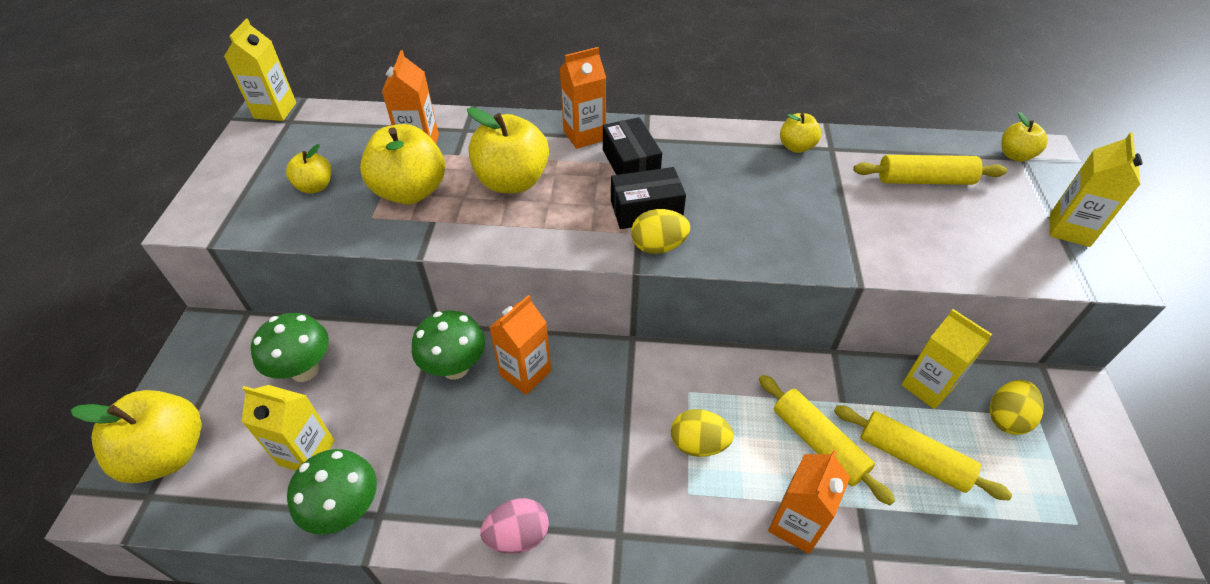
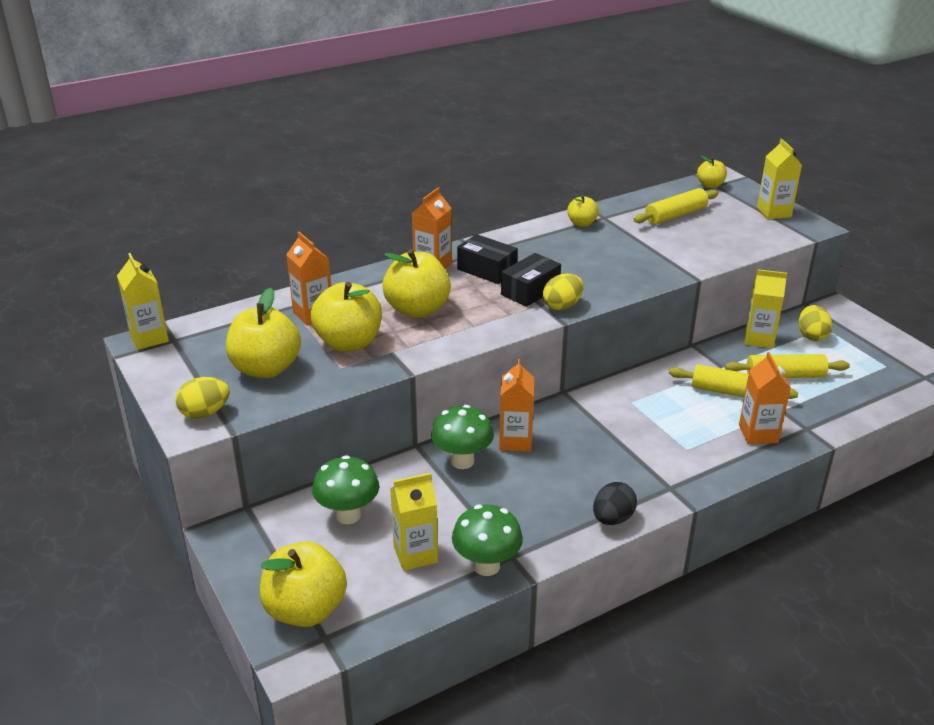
camera: 35 degrees left, 15 degrees down
(315, 186) = (266, 368): yellow apple -> yellow apple, size x1.87
(518, 535) = (612, 519): pink egg -> black egg
(698, 444) = (666, 424): yellow egg -> yellow egg (205, 413)

